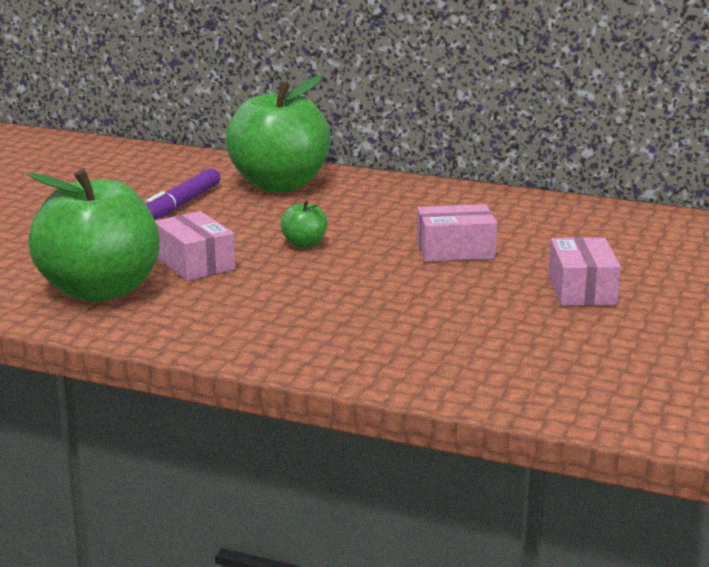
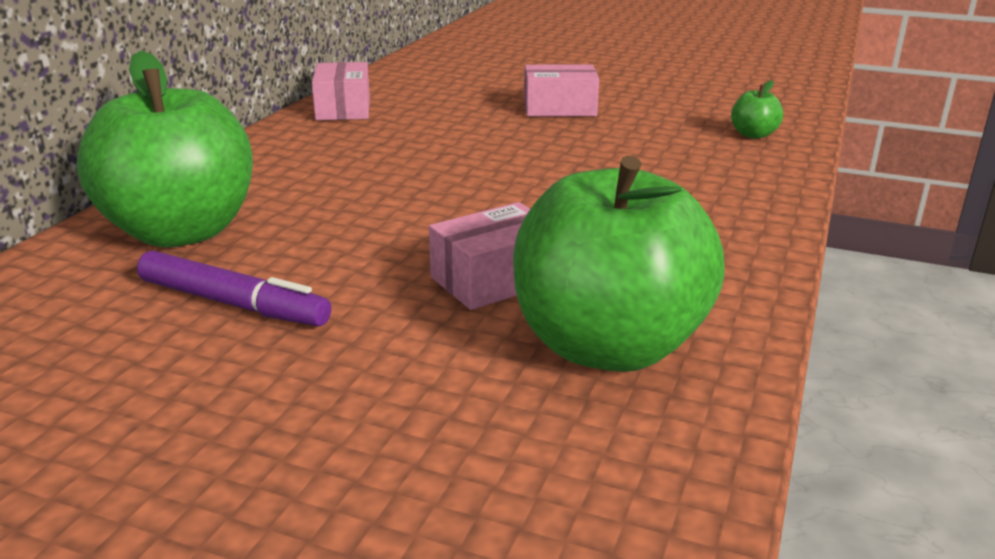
camera: 90 degrees left, 5 degrees up
(304, 244) = (430, 213): green apple -> green apple (753, 135)
(455, 250) = (460, 145): pink box -> pink box (343, 109)

